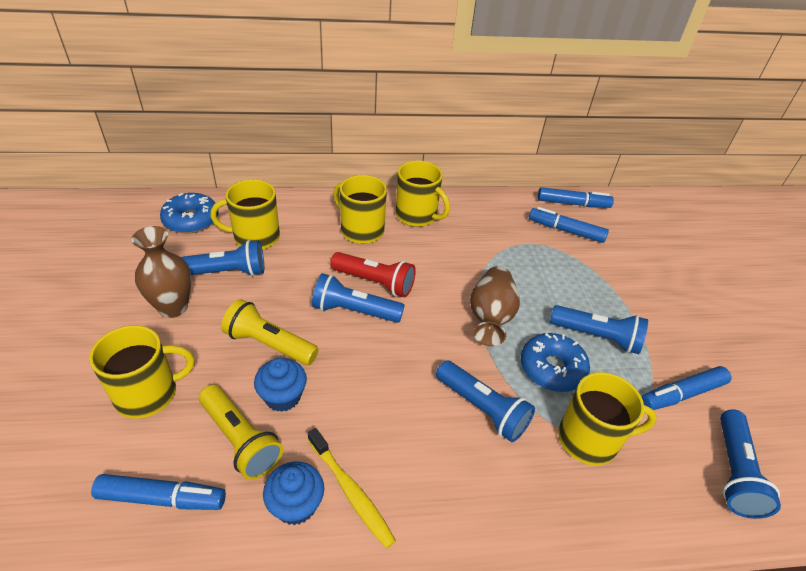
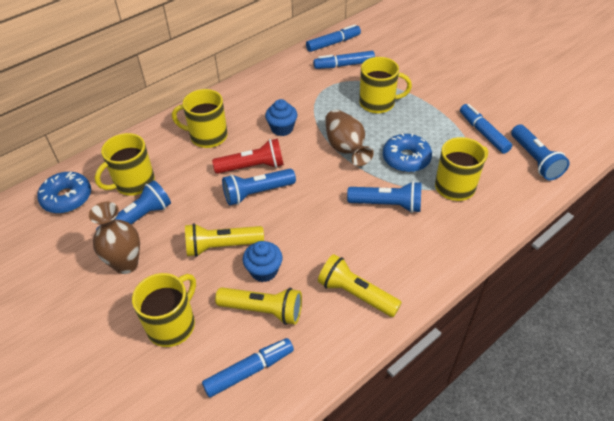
camera: 30 degrees left, 5 degrees up
(296, 505) = (332, 321): blue cupcake -> blue cupcake (282, 128)
(351, 492) = (355, 294): yellow toothbrush -> yellow flashlight
(417, 216) = (237, 105): yellow mug -> yellow mug (378, 103)
(597, 337) = (415, 125): blue flashlight -> none
(682, 394) = (483, 133): blue marker -> blue marker turned 120 degrees clockwise

